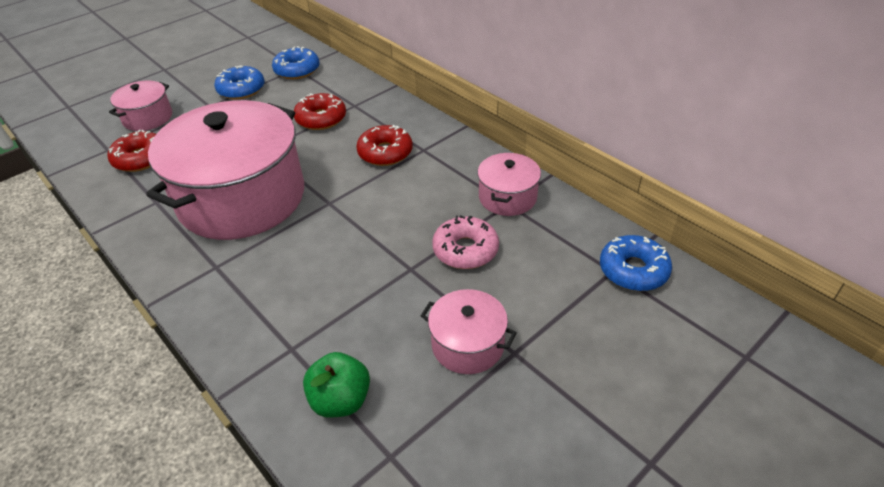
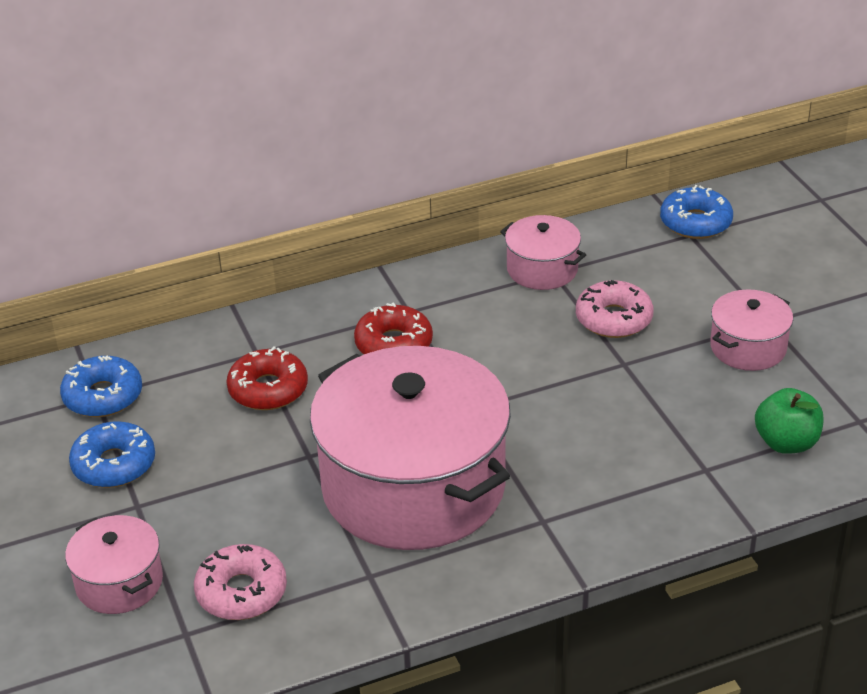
camera: 70 degrees left, 5 degrees down
(140, 158) = (241, 592): red donut -> pink donut

